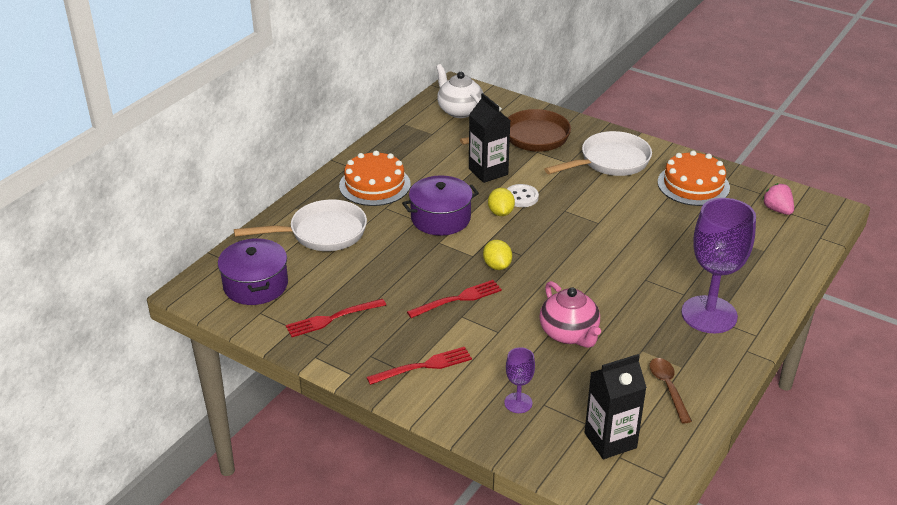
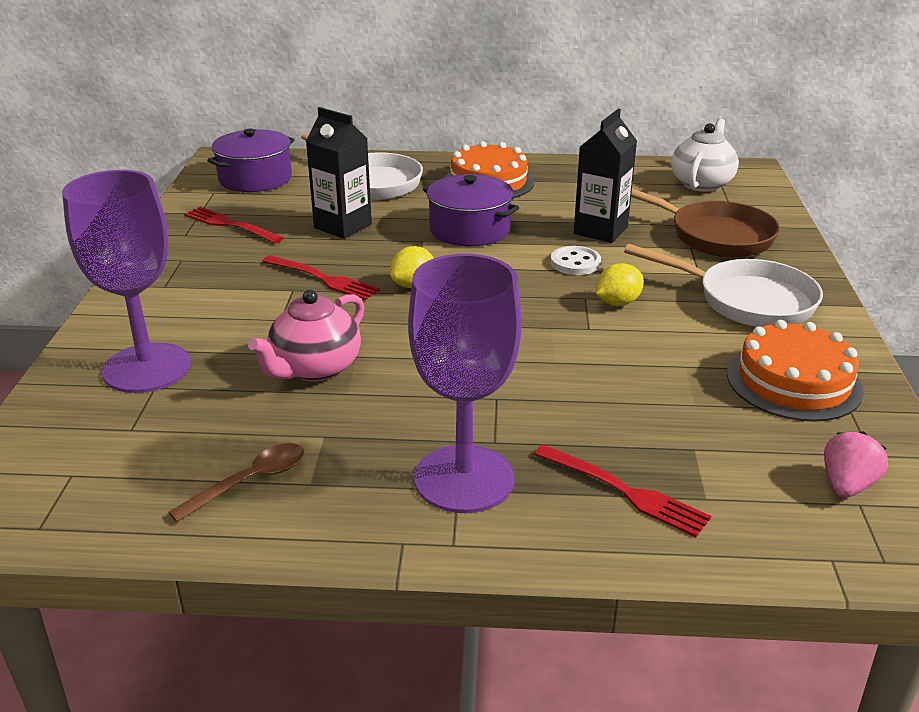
camera: 60 degrees right, 5 degrees down
(424, 366) = (182, 292): red fork -> red fork (625, 492)
(500, 213) = (525, 259): yellow lemon -> yellow lemon (617, 303)
(518, 403) = (147, 368): purple goblet -> purple goblet, size x2.15
(610, 440) = (102, 458): black carton -> black carton (343, 226)

